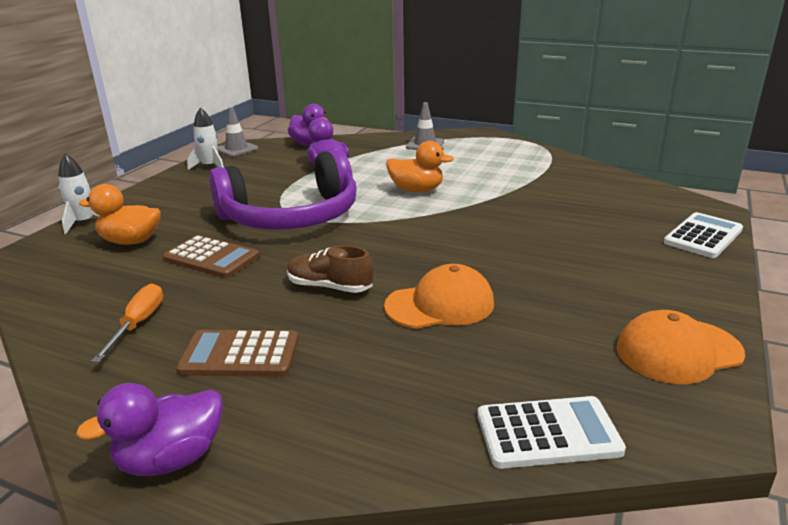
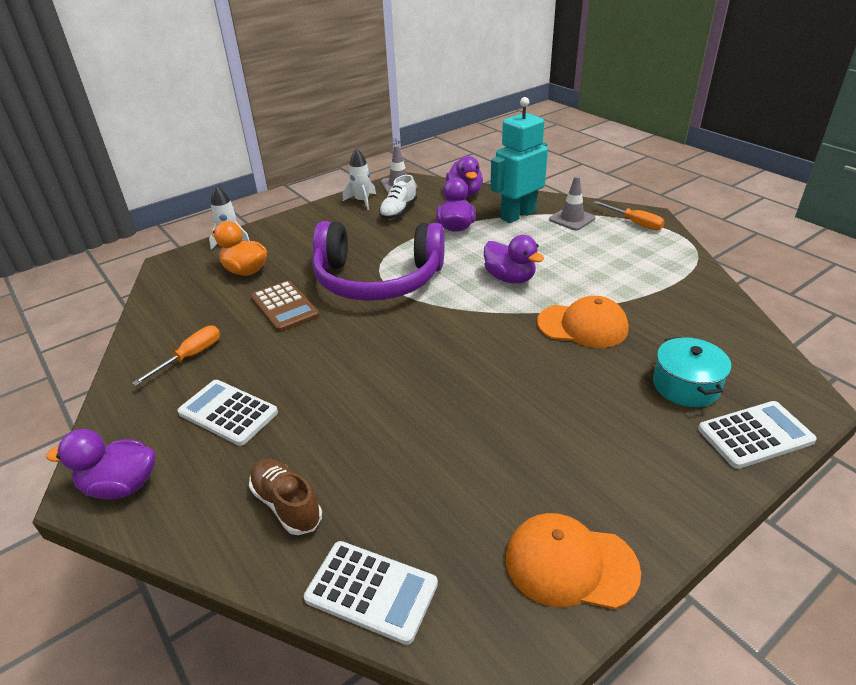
camera: 30 degrees right, 10 degrees up
(240, 355) = (228, 413): brown calculator -> white calculator
(258, 167) = (398, 211): none -> white shoe
(329, 287) = (342, 369): brown shoe -> brown shoe (287, 504)
(375, 150) = (517, 215): none -> turquoise robot
(416, 190) = (510, 278): orange duck -> purple duck
(440, 304) = (409, 421): orange cap -> orange cap (582, 326)
(477, 138) = (634, 223): none -> orange screwdriver
(627, 222) = (686, 385): none -> turquoise pot

